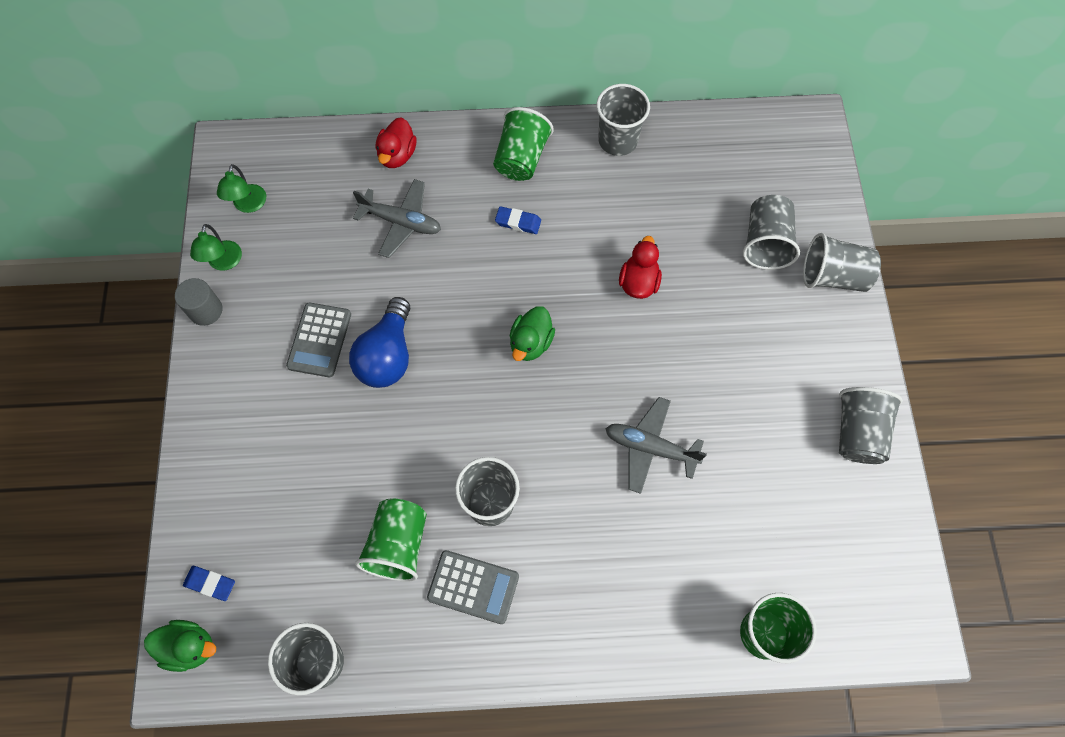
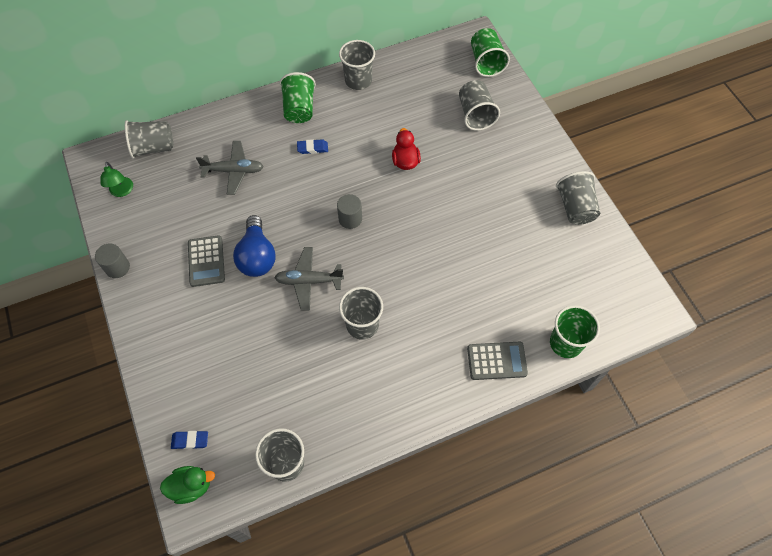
camera: 20 degrees left, 5 degrees down
(223, 262) = (118, 233): green lamp -> none
(397, 155) = (214, 130): red duck -> none
(398, 545) = (311, 371): green cup -> green cup (486, 62)
(473, 587) = (371, 379): grey calculator -> grey calculator (496, 361)
(531, 343) = (350, 219): green duck -> grey cylinder
(650, 448) = (452, 257): grey plane -> grey plane (309, 281)
(833, 276) = (524, 122): grey cup -> grey cup (153, 147)

